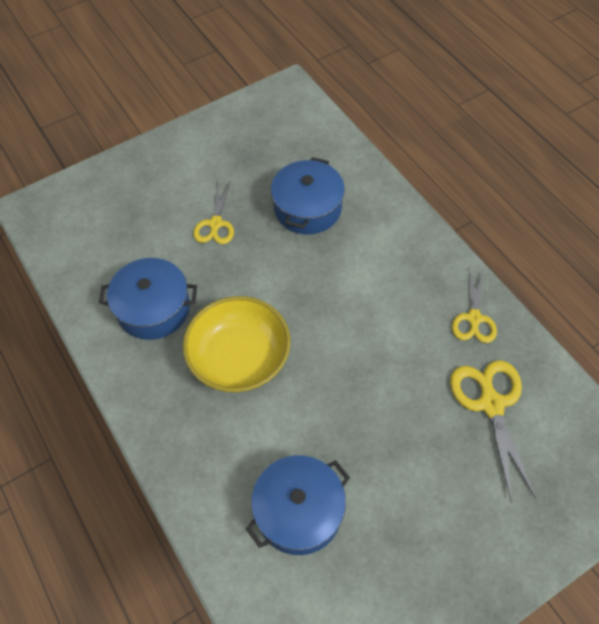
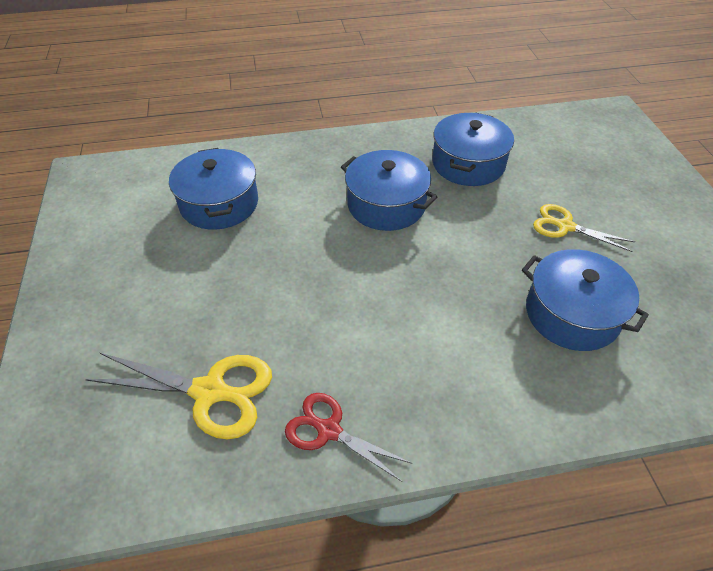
camera: 110 degrees right, 10 degrees down
(239, 358) = (386, 204): yellow bowl -> blue pot
(474, 319) = (328, 430): yellow scissors -> red scissors

